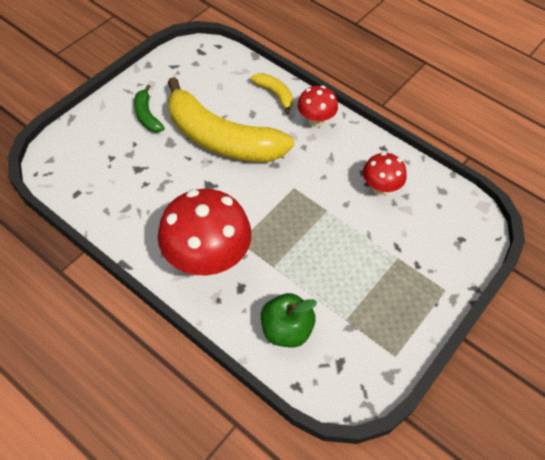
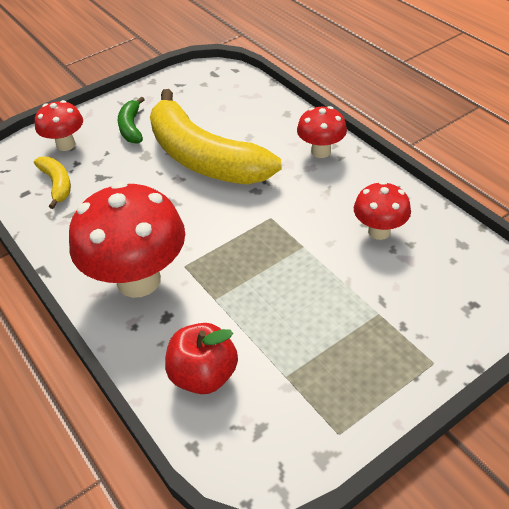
camera: 20 degrees right, 10 degrees down
(94, 140) = (66, 145): none -> red mushroom
(275, 94) = (282, 121): yellow banana -> yellow banana (57, 184)
(286, 330) = (204, 375): green apple -> red apple

